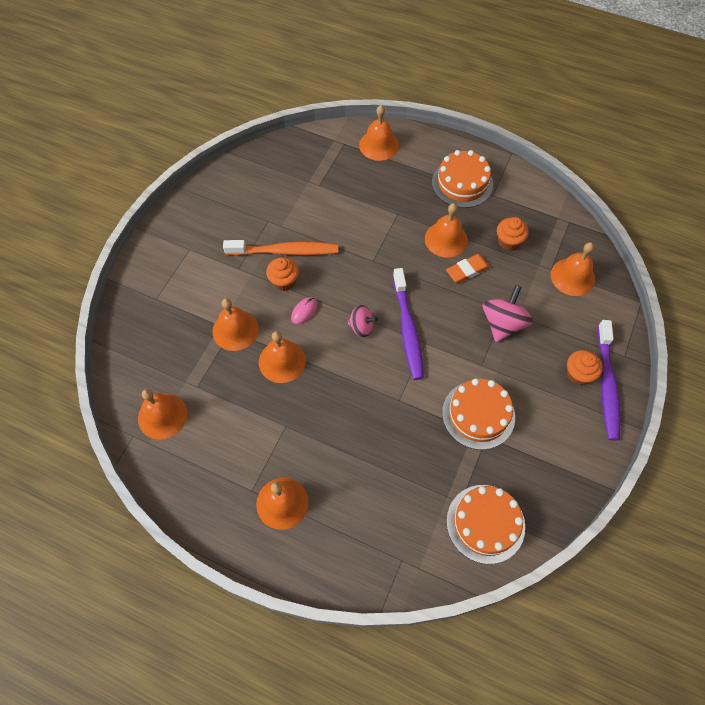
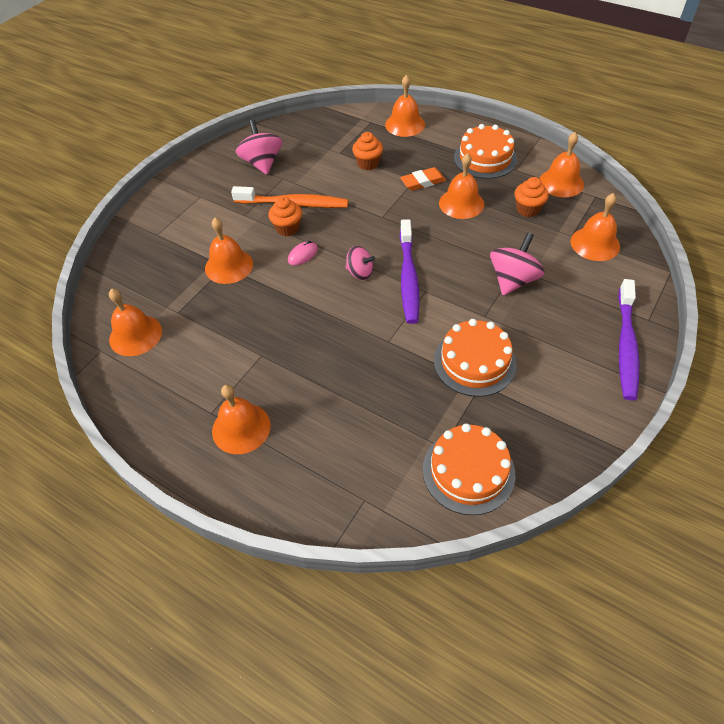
camera: 10 degrees right, 10 degrees down
(244, 203) = (262, 163): none -> pink spinning top
(282, 361) = (270, 296): orange bell -> orange bell (561, 182)
(467, 270) = (480, 231): orange eraser -> orange eraser (423, 182)
(578, 374) = (593, 333): orange cupcake -> orange cupcake (368, 163)

